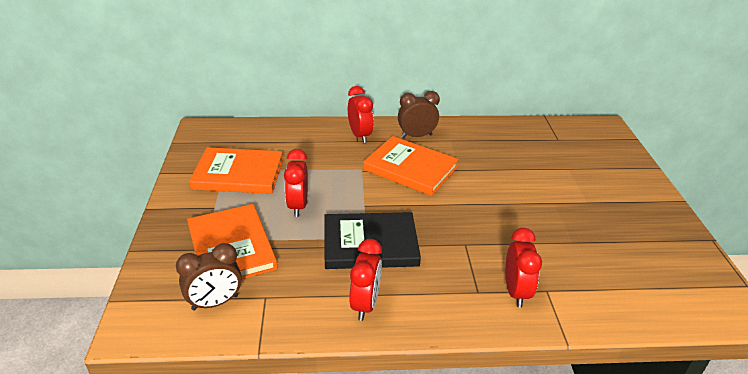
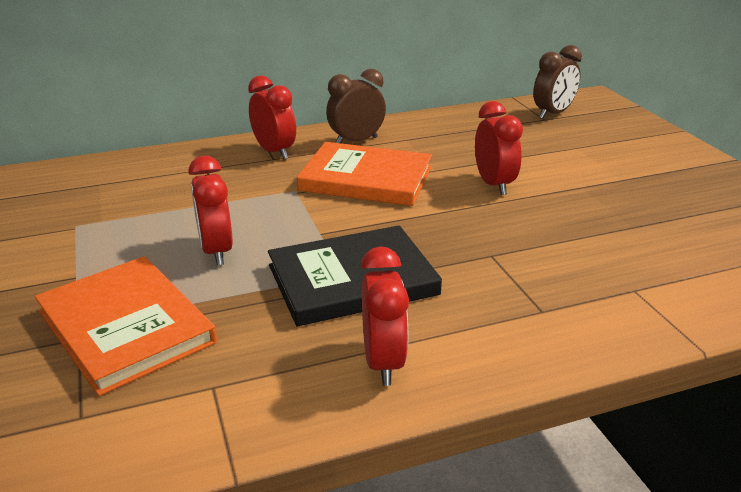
camera: 15 degrees left, 5 degrees down
(215, 302) = (125, 414): brown clock -> brown clock (553, 114)
(238, 174) = (102, 226): orange book -> none
(516, 291) = (594, 300): red clock -> red clock (494, 184)

